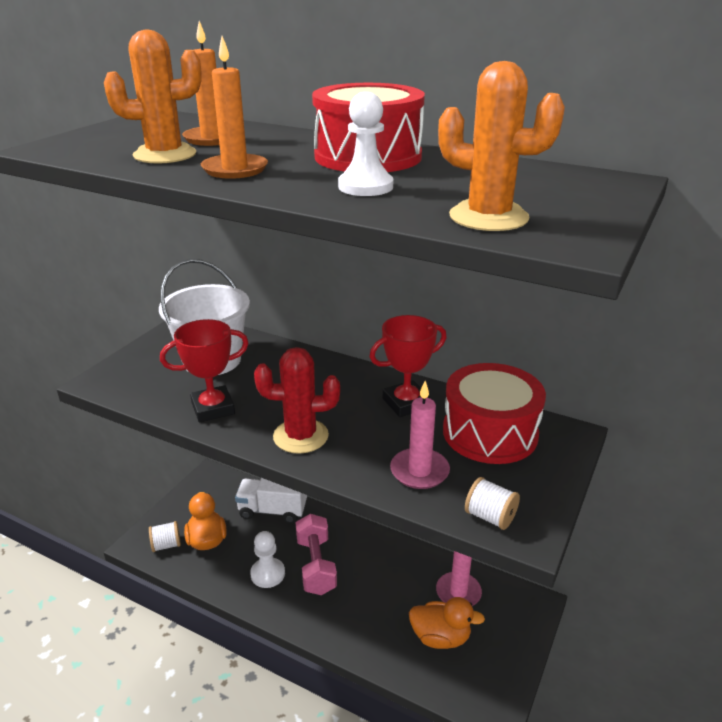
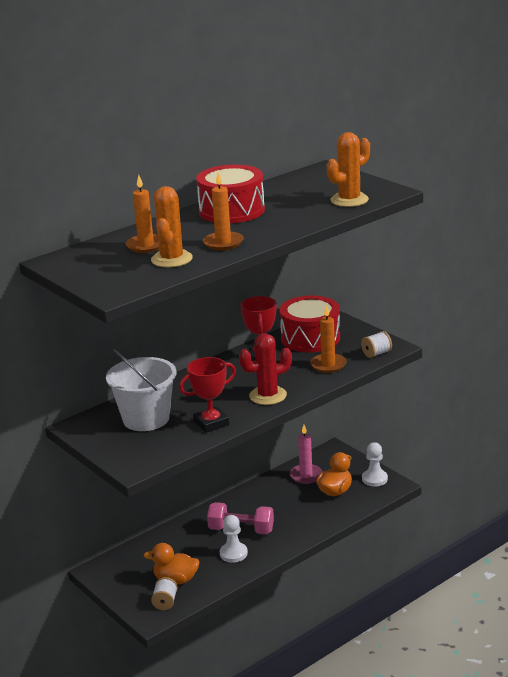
camera: 65 degrees left, 5 degrees down
(213, 408) = (211, 423): red trophy -> red trophy turned 60 degrees clockwise
(272, 510) = (167, 541): white truck -> none
(300, 436) = (268, 396): red cactus -> red cactus turned 45 degrees clockwise
(365, 187) = (284, 217): white pawn -> white pawn (374, 479)
(419, 471) = (328, 365): pink candle -> orange candle

